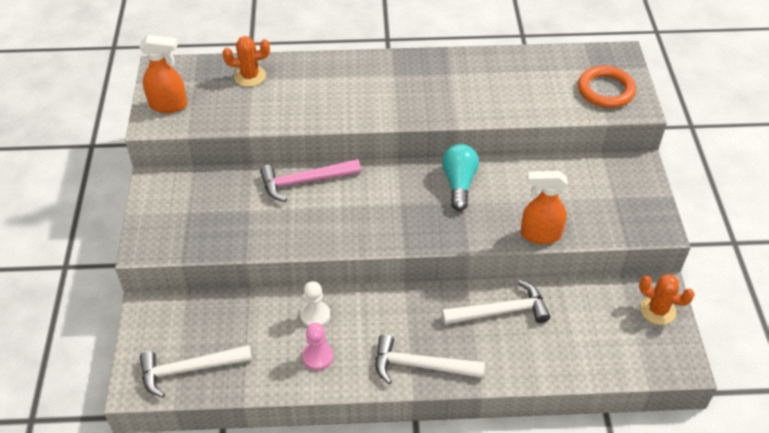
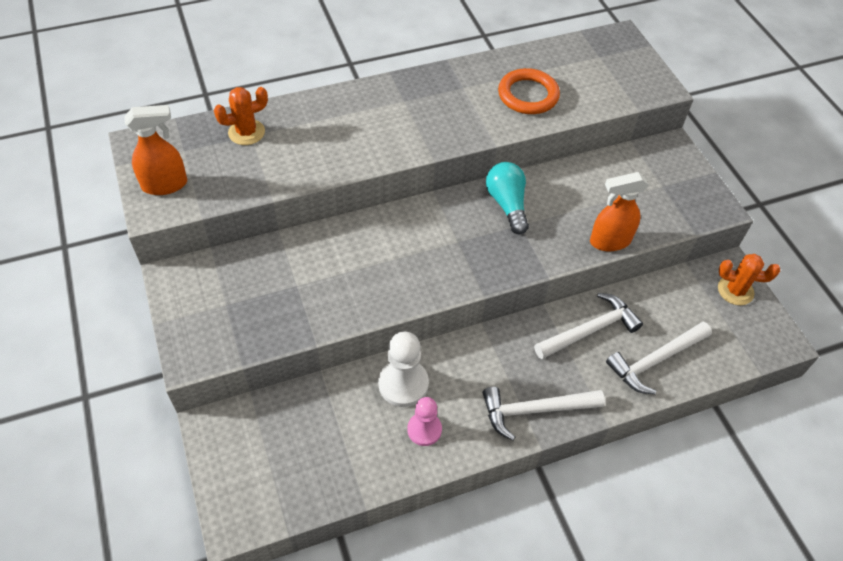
camera: 20 degrees left, 5 degrees up
(189, 369) = (288, 484): white hammer -> white hammer (655, 360)
(304, 181) = (344, 238): pink hammer -> none
(315, 315) = (403, 384): white pawn -> white pawn, size x1.51
(605, 90) = (622, 76): orange ring -> orange ring (528, 95)

